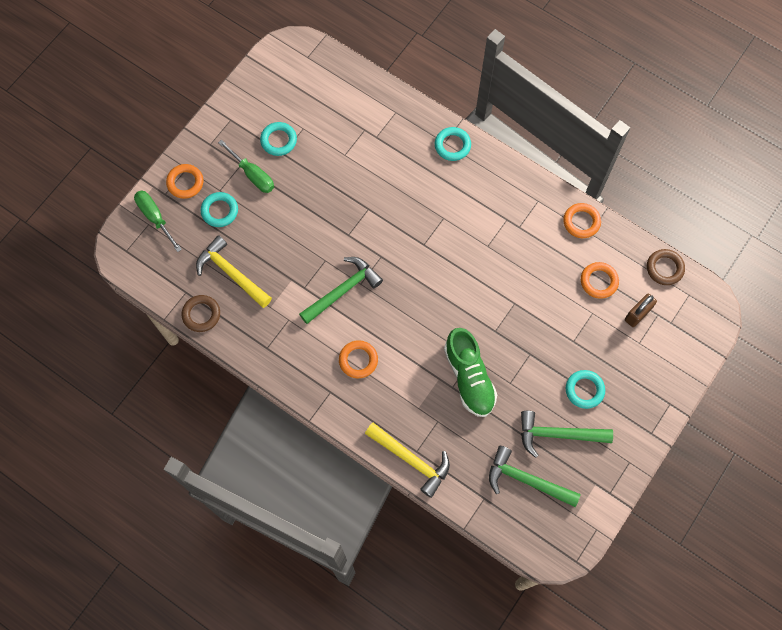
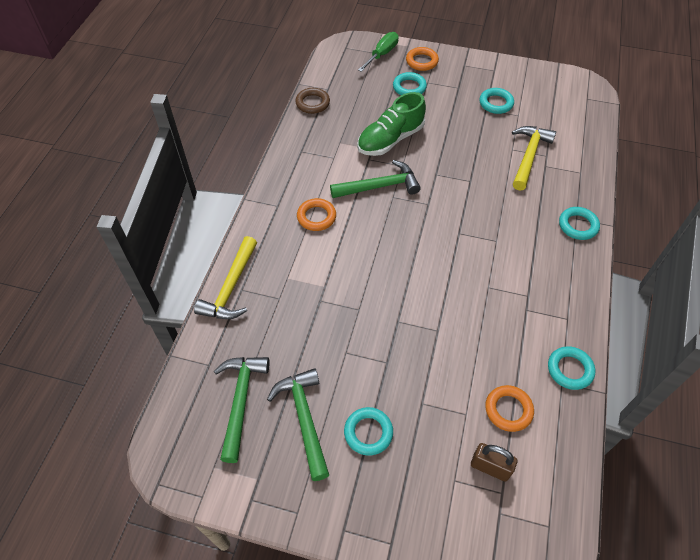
camera: 70 degrees right, 15 degrees down
(231, 273) = (358, 110): yellow hammer -> yellow hammer (529, 156)
(253, 175) = (454, 97): green screwdriver -> none
(343, 290) = (380, 186): green hammer -> green hammer turned 45 degrees counterclockwise
(469, 377) = (336, 312): green shoe -> green shoe (390, 140)
(581, 222) = (570, 369): orange ring -> turquoise ring
(664, 268) = (567, 484): brown ring -> none

